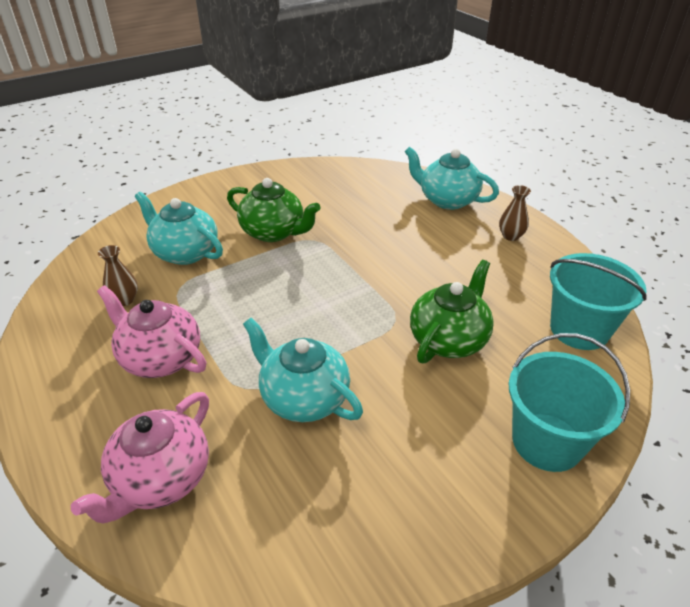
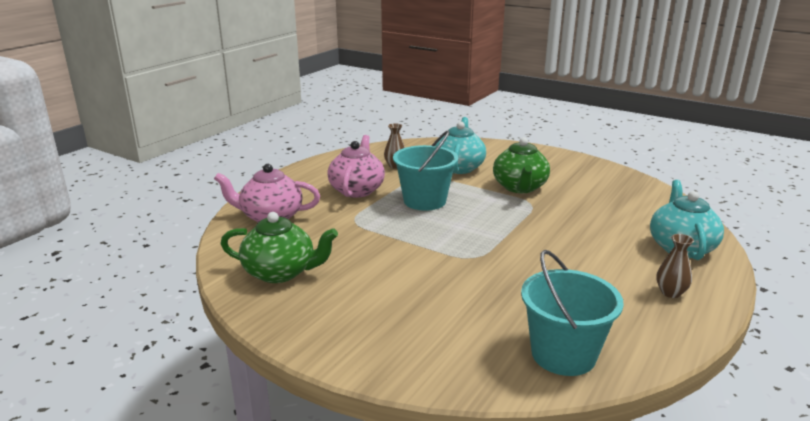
camera: 65 degrees right, 15 degrees down
(303, 398) = (361, 241): turquoise teapot -> none
(449, 339) = (475, 285): green teapot -> green teapot (281, 272)
(547, 442) = (396, 351): turquoise bucket -> turquoise bucket (424, 201)

